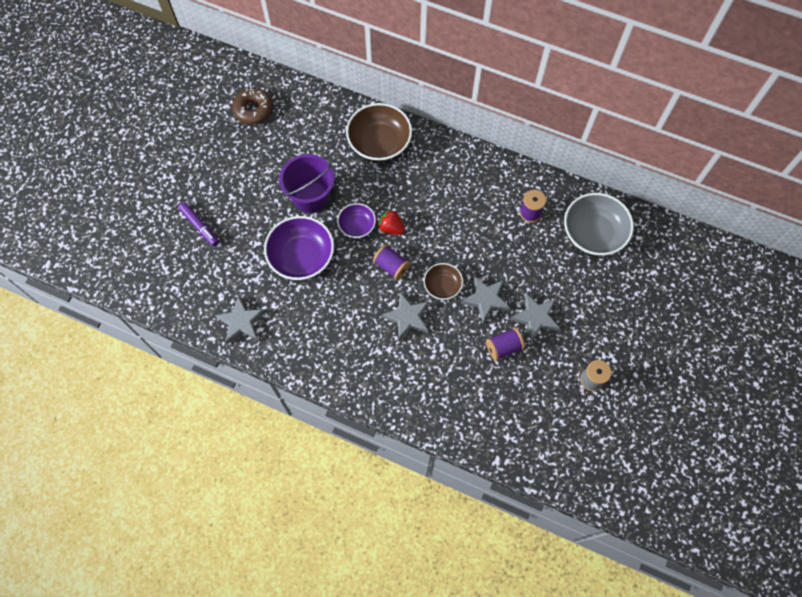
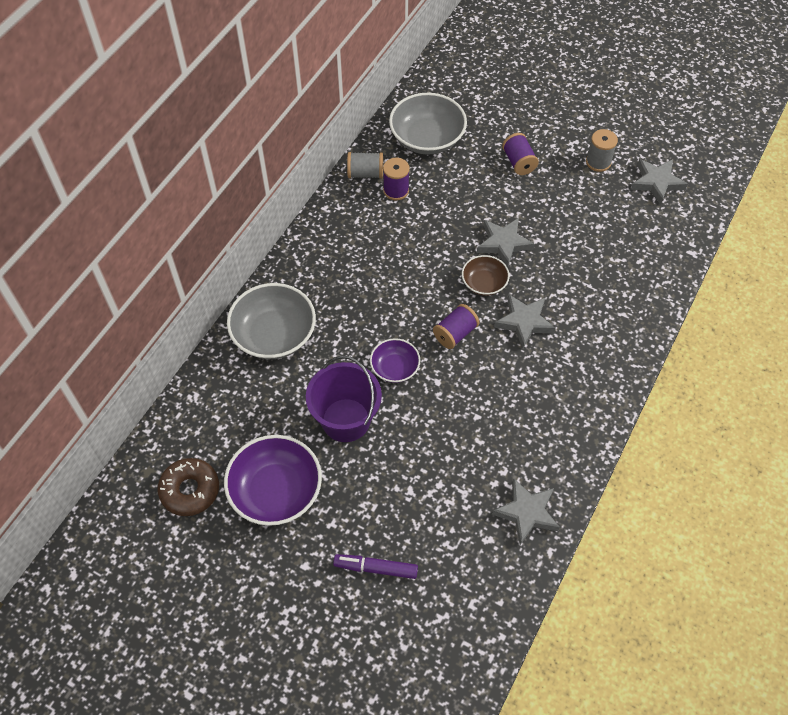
camera: 85 degrees left, 10 degrees down
(199, 226) = (376, 568): purple marker -> purple marker turned 135 degrees counterclockwise
(301, 256) = (434, 435): purple bowl -> purple bowl (276, 491)
(379, 142) = (274, 334): brown bowl -> grey bowl
(391, 228) = (402, 330): red strawberry -> none
(503, 347) = (562, 233): purple spool -> purple spool (519, 162)
(535, 317) = (527, 201): grey star -> grey star (656, 182)
(545, 188) = (365, 173): none -> grey spool

